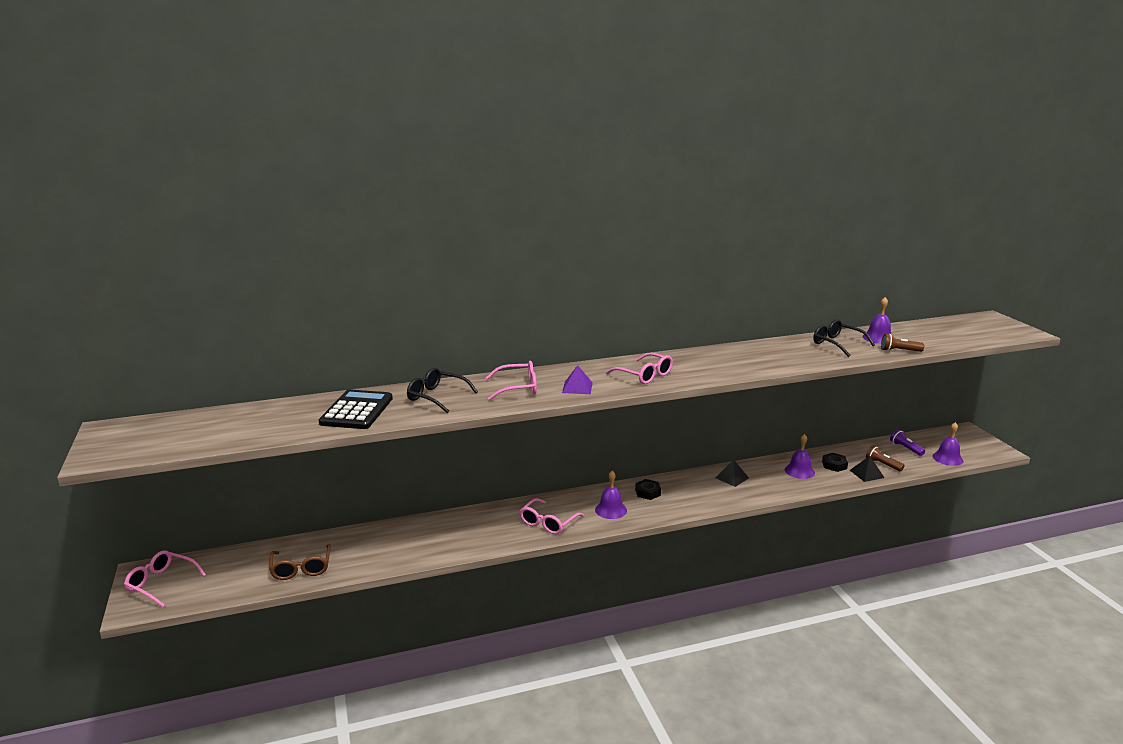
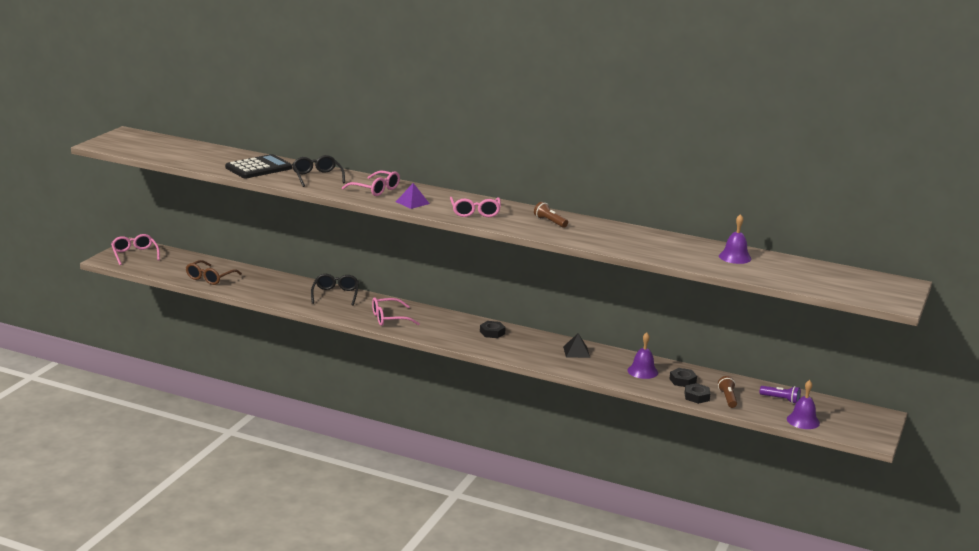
camera: 40 degrees right, 0 degrees up
(611, 510) = (445, 330): purple bell -> none
(837, 344) = (684, 248): black glasses -> black glasses (335, 295)
(866, 474) = (696, 397): black pyramid -> black nut
(899, 351) = (722, 269): brown flashlight -> brown flashlight (550, 222)
(905, 448) = (781, 399): purple flashlight -> purple flashlight turned 105 degrees clockwise

